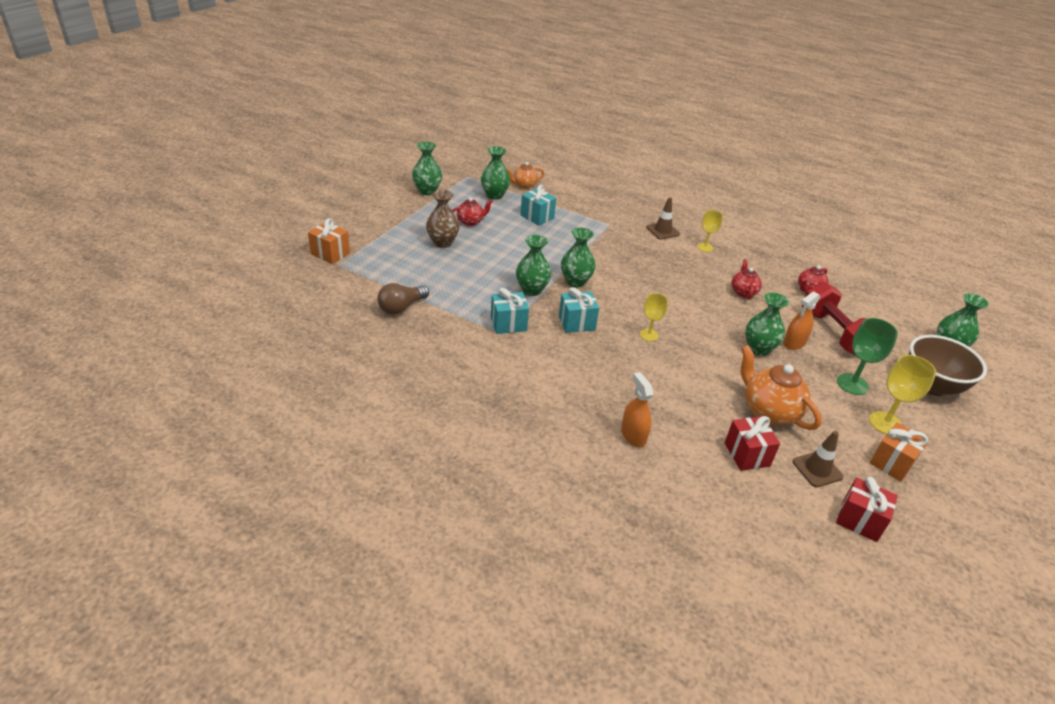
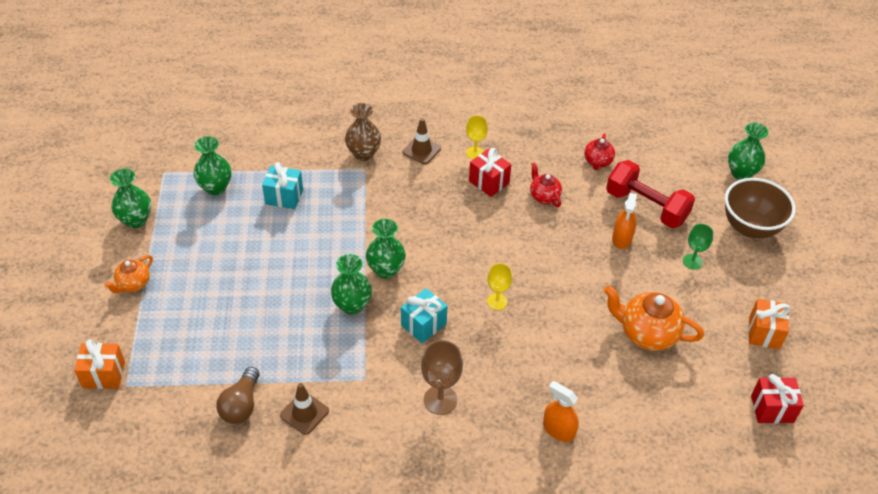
camera: 30 degrees left, 10 degrees up
(442, 242) = (213, 290): brown vase -> brown vase (363, 153)
(470, 222) = (220, 242): red teapot -> none
(508, 324) = (362, 364): turquoise gift -> none
(524, 185) = (236, 154): orange teapot -> orange teapot (133, 284)
(549, 371) = (440, 400): none -> brown goblet
(747, 454) = (657, 393): red gift -> red gift (489, 182)
(758, 349) = (598, 263): green vase -> none
(817, 469) = (716, 375): brown traffic cone -> brown traffic cone (304, 413)
(852, 384) = (692, 261): green goblet -> green goblet, size x0.65
(885, 423) = (738, 292): yellow goblet -> none

